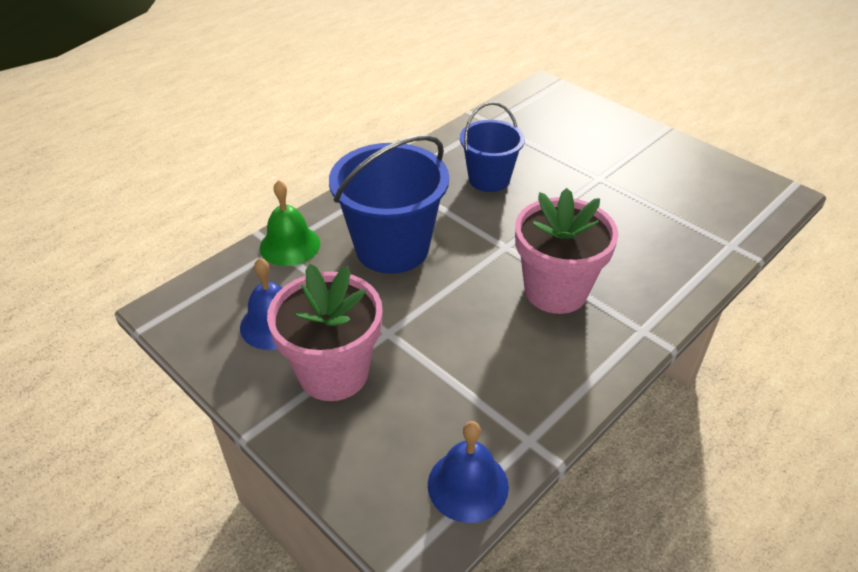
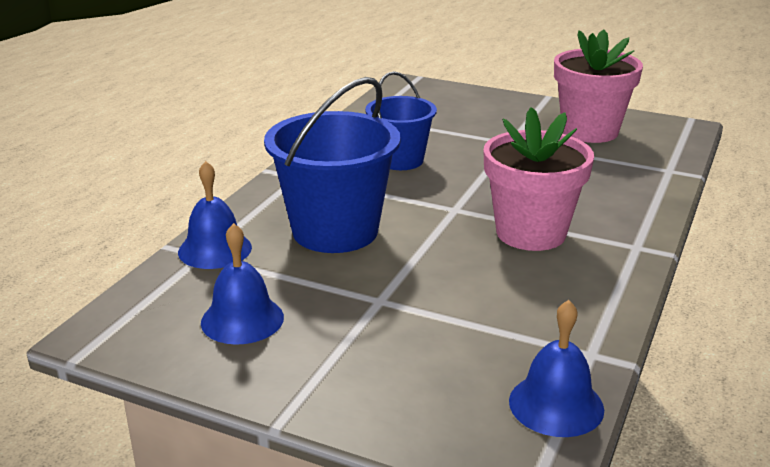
camera: 20 degrees left, 15 degrees down
(290, 245) = (215, 249): green bell -> blue bell
(333, 373) = (342, 346): pink flower pot -> pink flower pot (589, 131)

